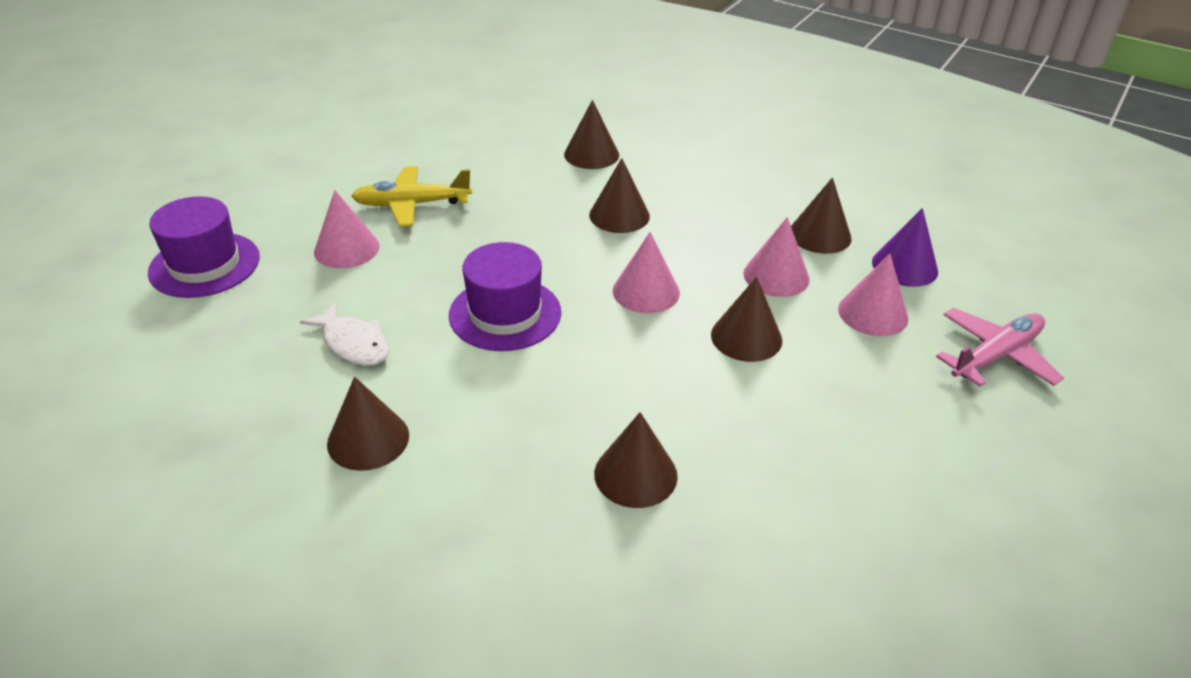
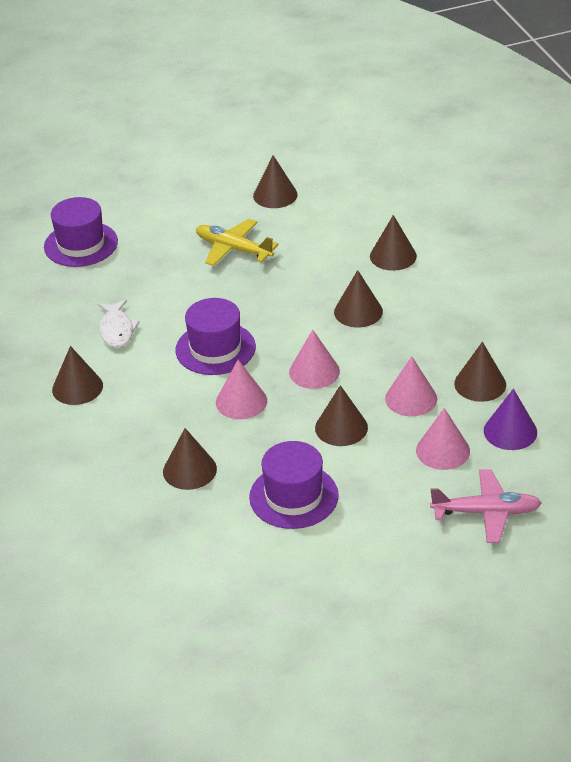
camera: 40 degrees right, 0 degrees up
(346, 249) = (166, 266): pink cone -> pink cone (241, 401)
(403, 141) = (275, 195): none -> brown cone
(793, 442) = (293, 496): none -> purple hat

